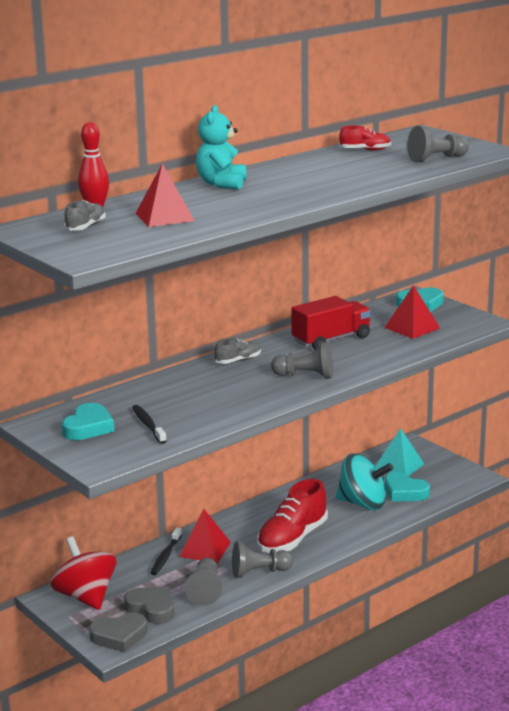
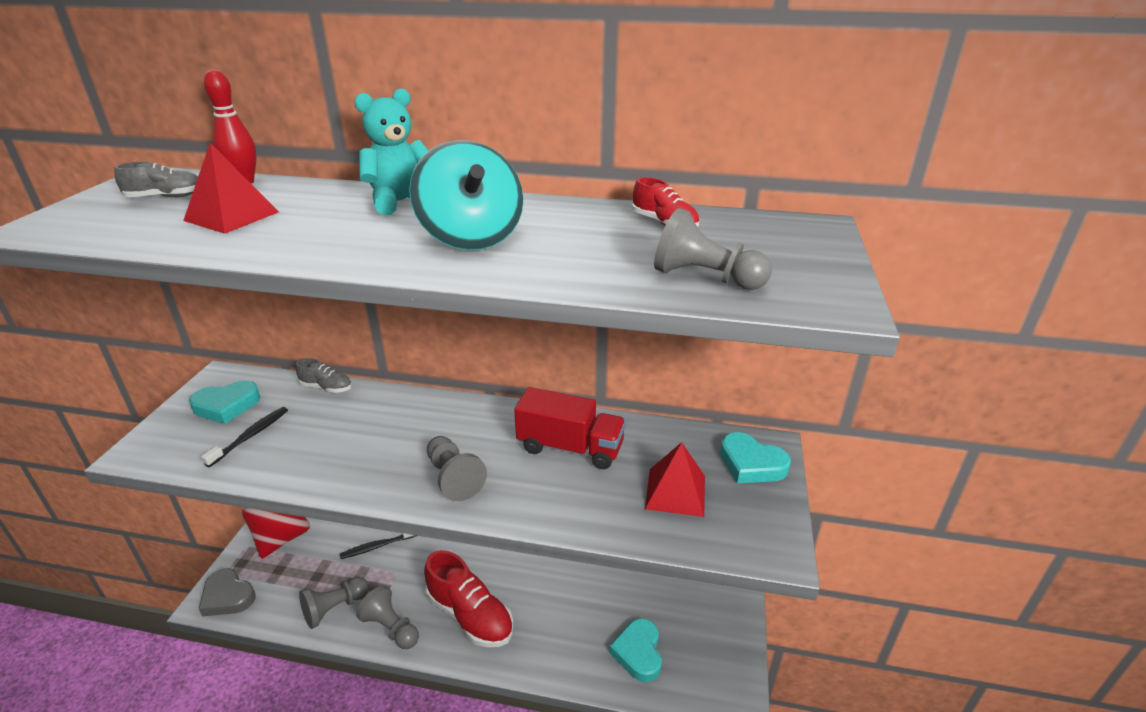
camera: 50 degrees right, 10 degrees up
(152, 608) = (284, 590): grey heart -> none
(205, 549) = (406, 564): red pyramid -> none
(238, 361) = (452, 414): grey shoe -> grey shoe (326, 387)
(292, 539) = (470, 615): red shoe -> red shoe turned 135 degrees counterclockwise
(363, 503) = (582, 631): turquoise spinning top -> turquoise spinning top (471, 237)
(399, 466) = (685, 614): turquoise pyramid -> none

